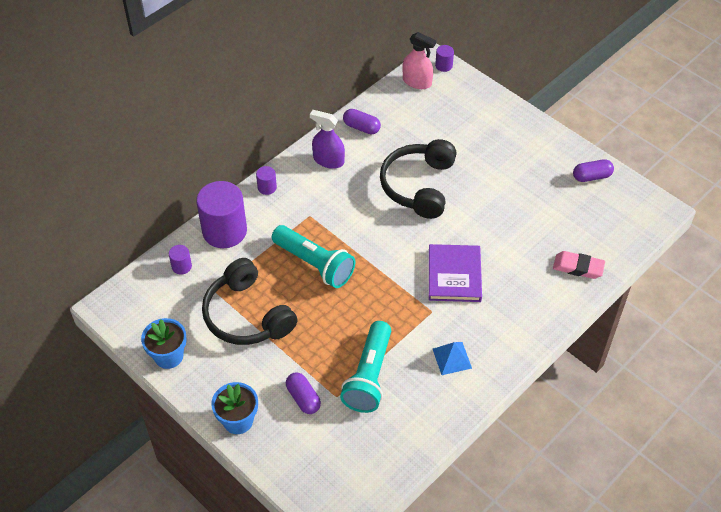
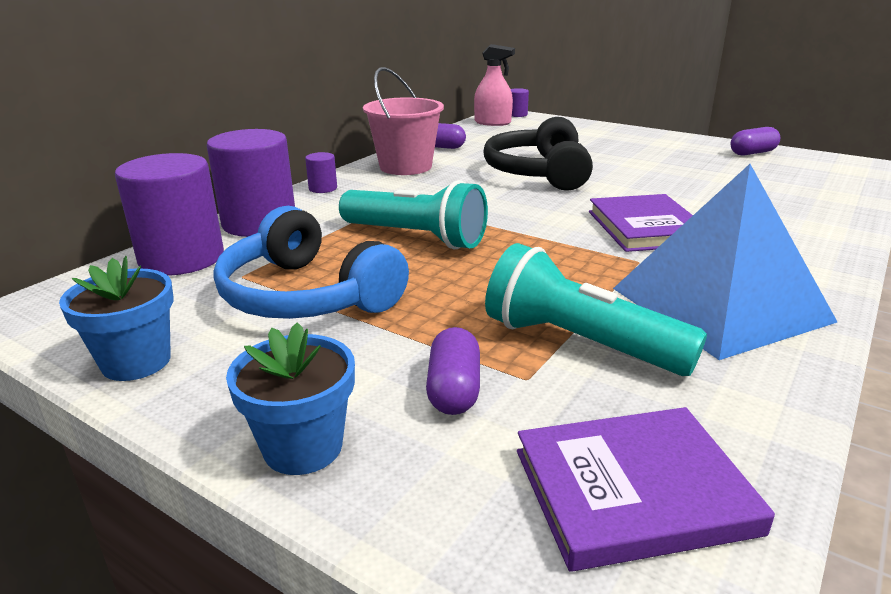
camera: 10 degrees left, 25 degrees down
(181, 266) = (182, 258): purple cylinder -> purple cylinder, size x2.27
(247, 315) = (307, 295): black headphones -> blue headphones
(303, 398) = (454, 390): purple capsule -> purple capsule turned 45 degrees clockwise
(328, 160) = (405, 167): purple spray bottle -> pink bucket
(353, 462) = (633, 491): none -> purple book
(369, 376) = (579, 343): turquoise flashlight -> turquoise flashlight turned 120 degrees clockwise
(452, 358) = (719, 304): blue pyramid -> blue pyramid, size x2.40
(578, 267) = (818, 207): pink eraser -> none

